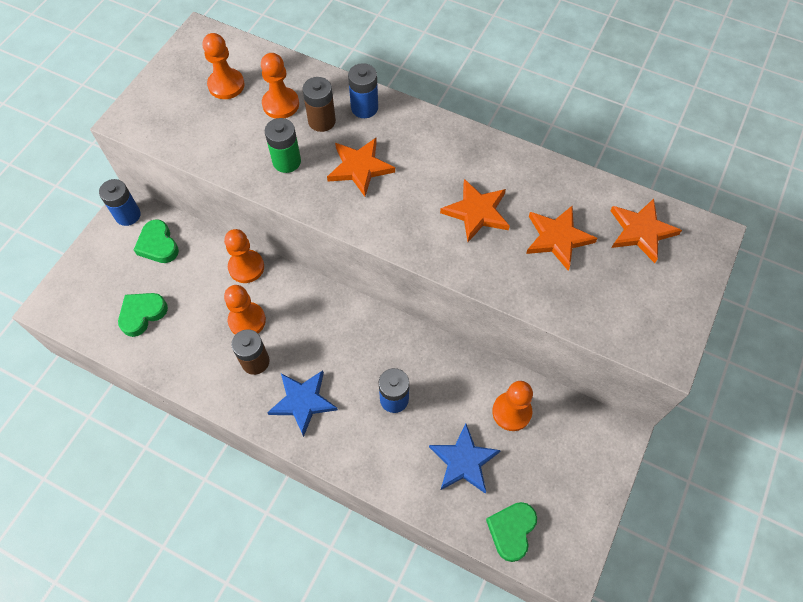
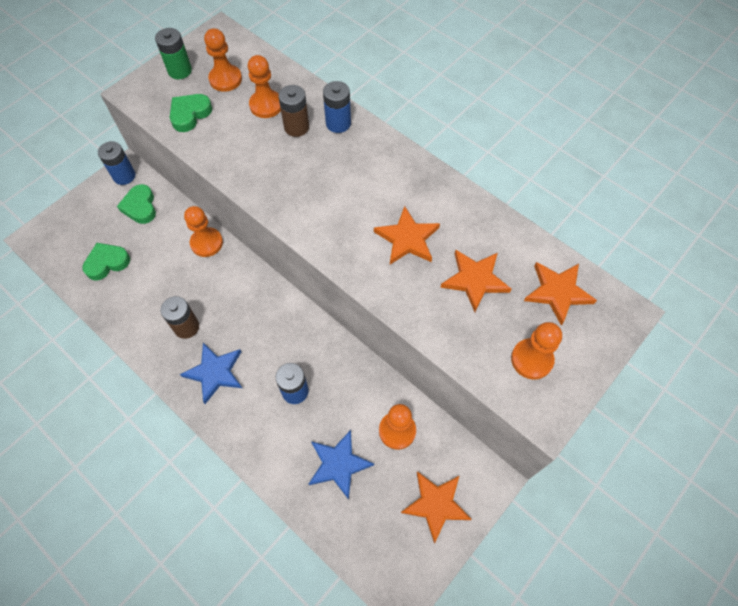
camera: 15 degrees right, 0 degrees up
(247, 320) = (191, 289): orange pawn -> orange pawn (531, 359)
(287, 161) = (253, 156): green battery -> green battery (180, 71)
(360, 168) = (315, 175): orange star -> orange star (436, 504)
(511, 530) = (361, 541): green heart -> green heart (190, 114)

